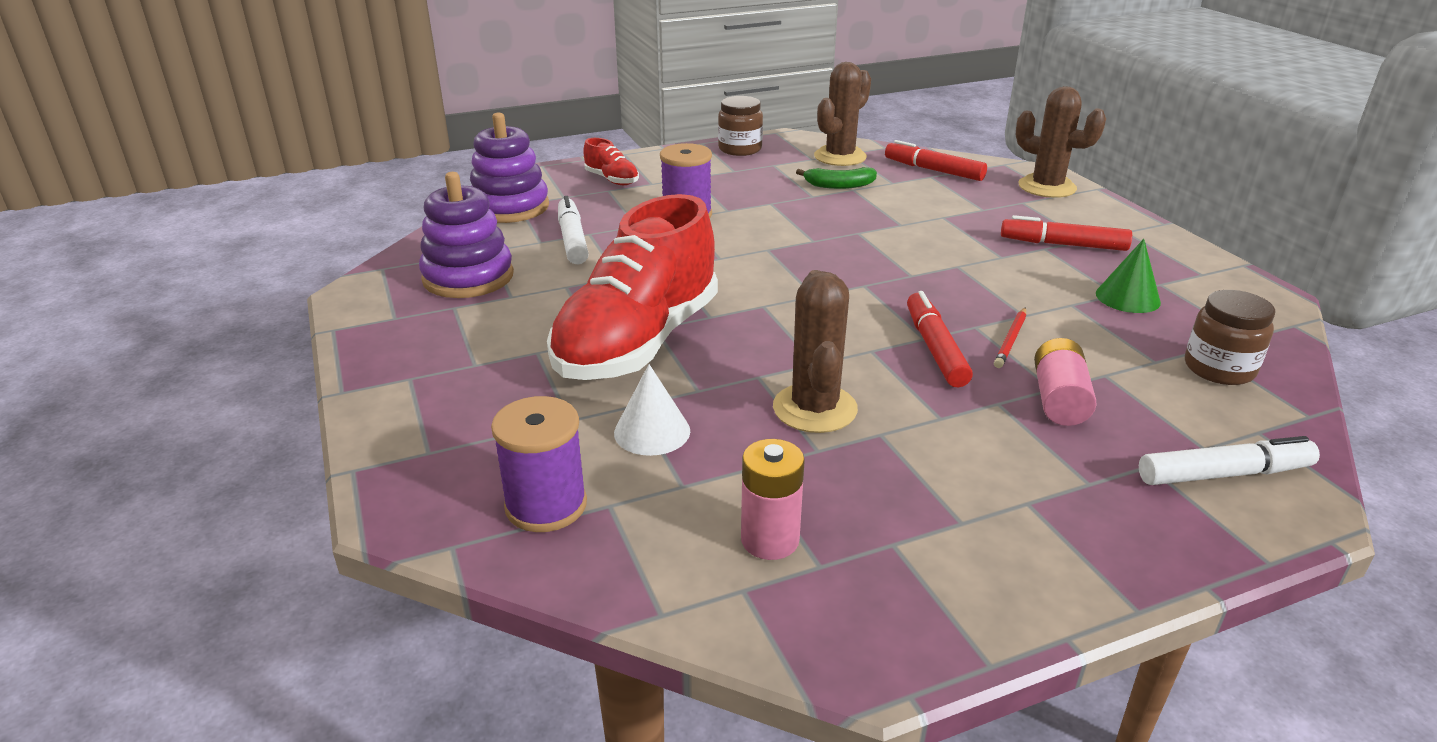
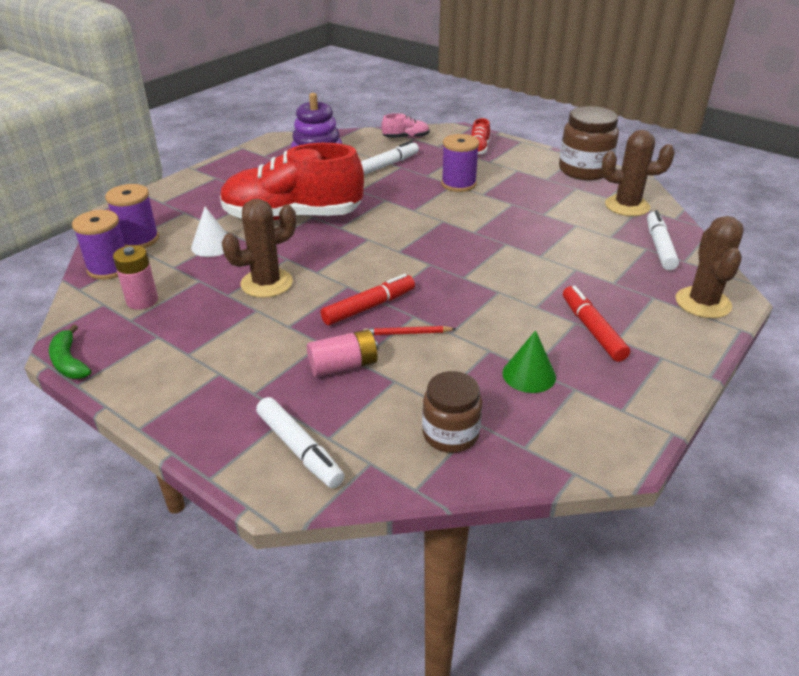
camera: 60 degrees right, 5 degrees up
(510, 207) = (406, 138): purple stacking toy -> pink shoe
(619, 560) = (109, 268): none -> purple spool
(740, 149) = (584, 170): brown jar -> brown jar, size x1.51
(839, 185) = (574, 218): green banana -> green banana (69, 362)
(933, 170) = (659, 247): red marker -> white marker

